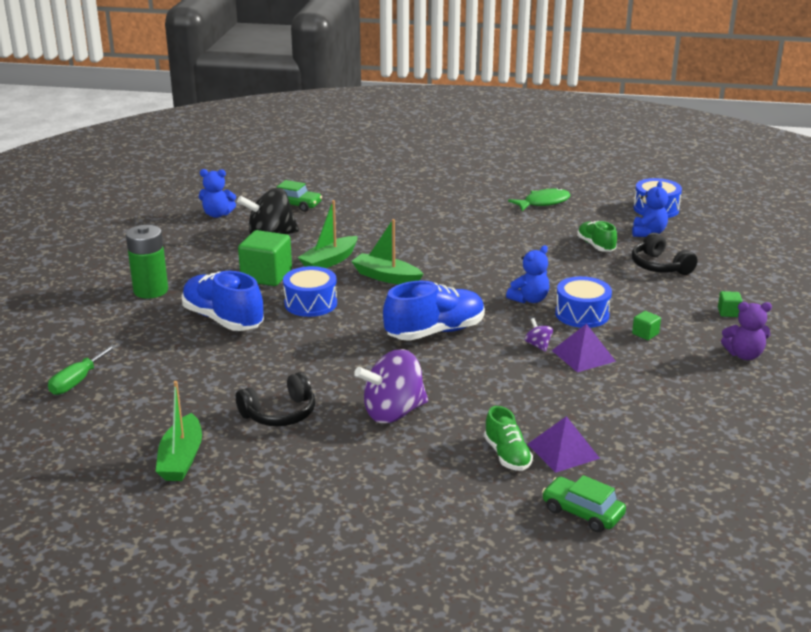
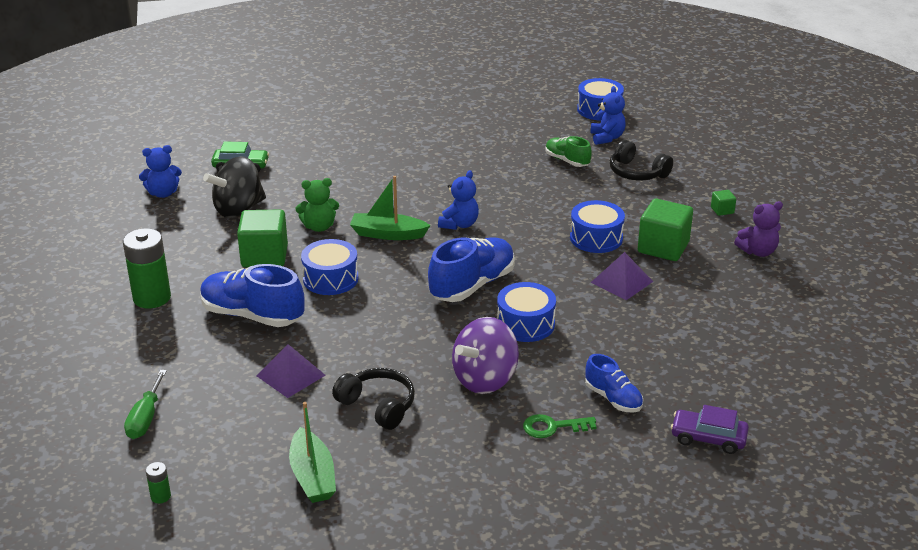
camera: 20 degrees left, 5 degrees up
(44, 445) = (160, 496): none -> green battery
(280, 413) = (378, 406): black headphones -> black headphones turned 90 degrees counterclockwise
(329, 261) = (319, 227): green boat -> green teddy bear
(430, 467) = (553, 427): none -> green key
(464, 373) = (525, 324): none -> blue drum
(507, 455) = (613, 399): green shoe -> blue shoe
(529, 299) = (539, 232): blue teddy bear -> blue teddy bear (459, 224)
(538, 345) = (575, 279): purple spinning top -> none
(543, 202) = (490, 121): green fish -> none
(563, 451) = (658, 382): purple pyramid -> purple pyramid (291, 375)
(582, 512) = (708, 438): green car -> purple car
(645, 334) = (663, 247): green cube -> green cube, size x2.21

